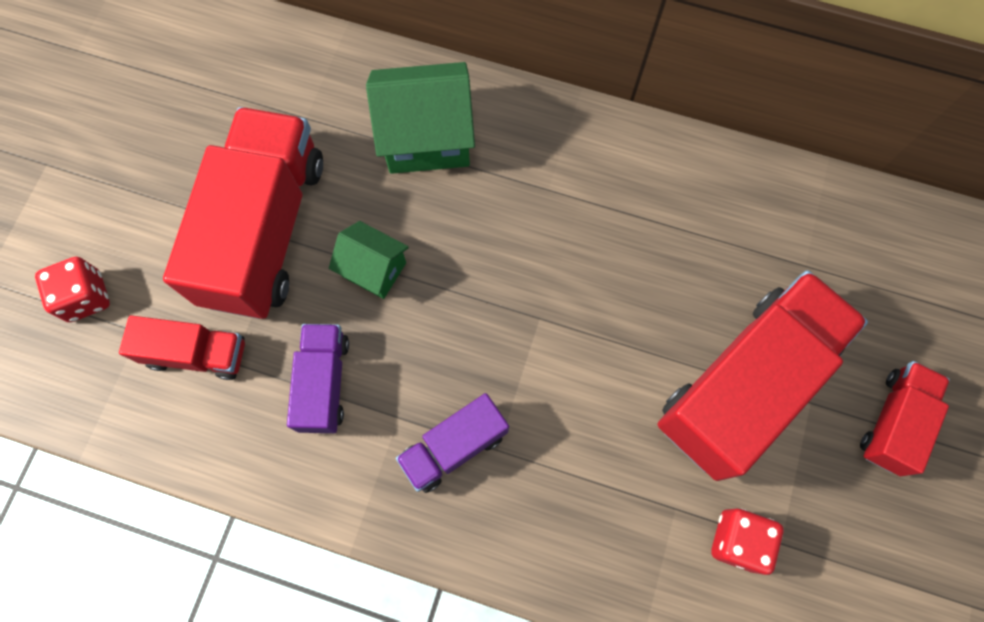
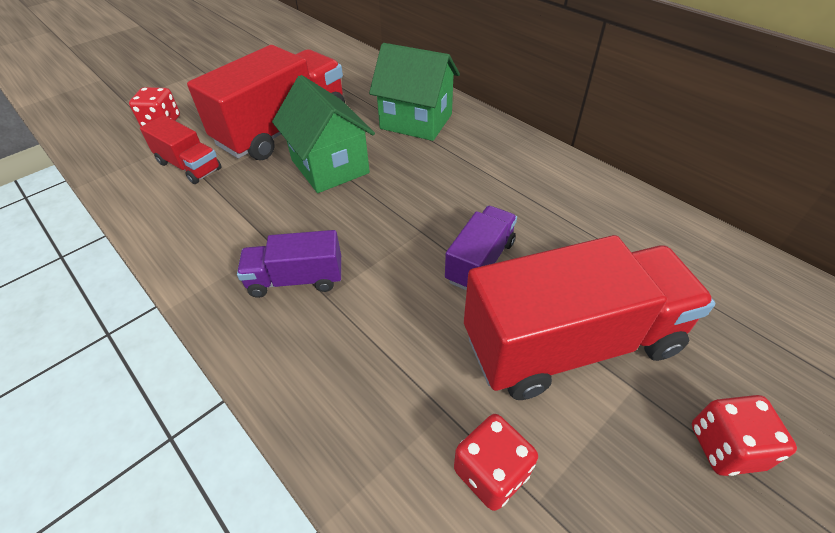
camera: 30 degrees right, 25 degrees down
(324, 383) = (245, 208): purple truck -> purple truck (480, 261)
(374, 269) = (330, 166): green house -> green house, size x1.70
(893, 422) = (725, 447): red truck -> red dice

